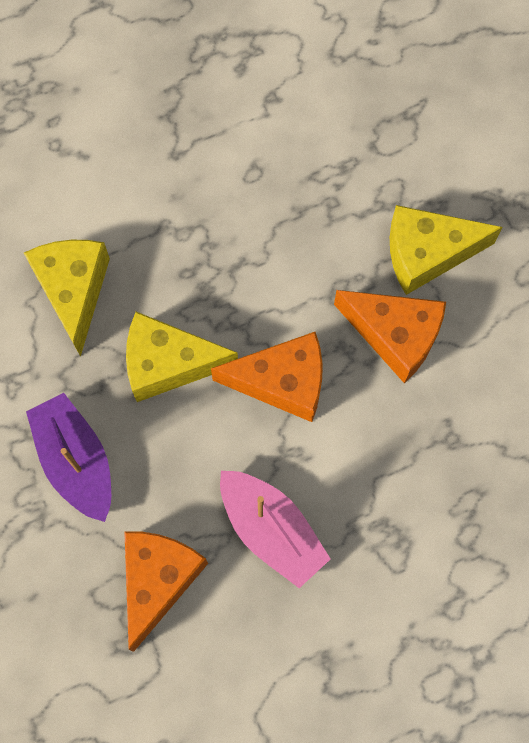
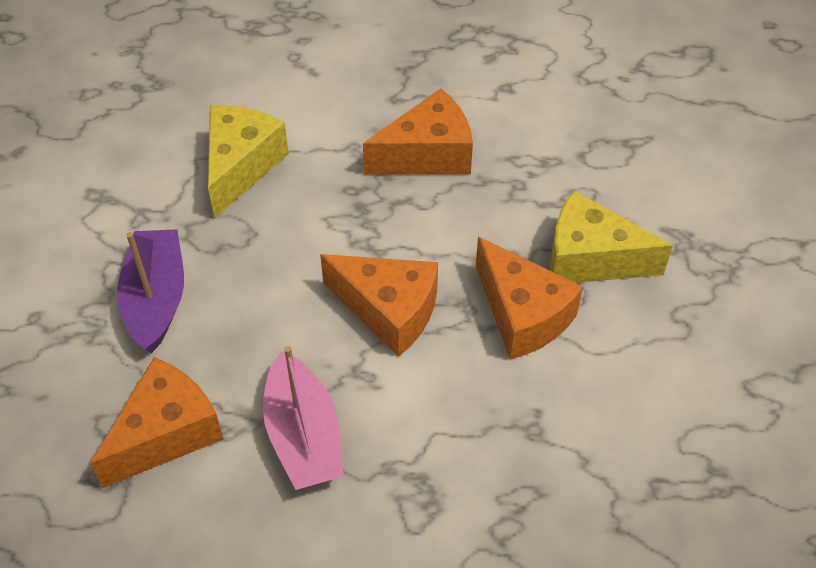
camera: 25 degrees right, 20 degrees down
(168, 364) = (290, 254): yellow cheese -> none
(236, 205) = (428, 155): none -> orange cheese

